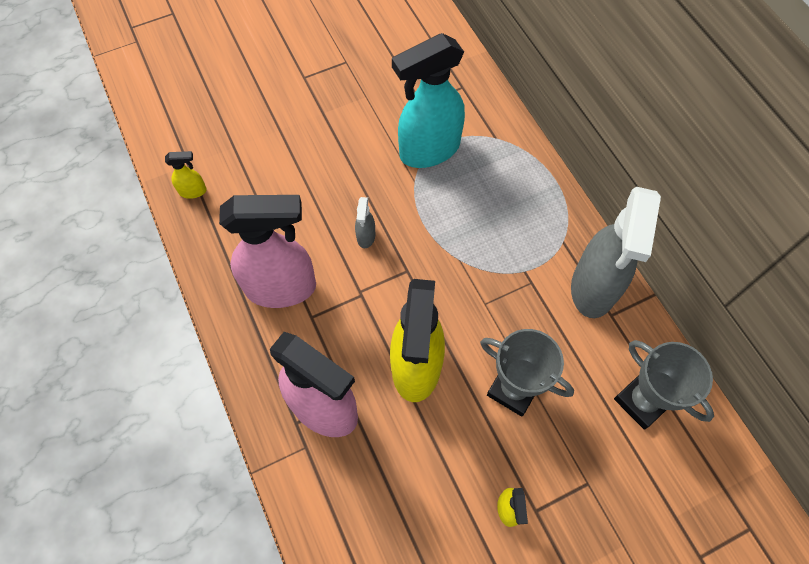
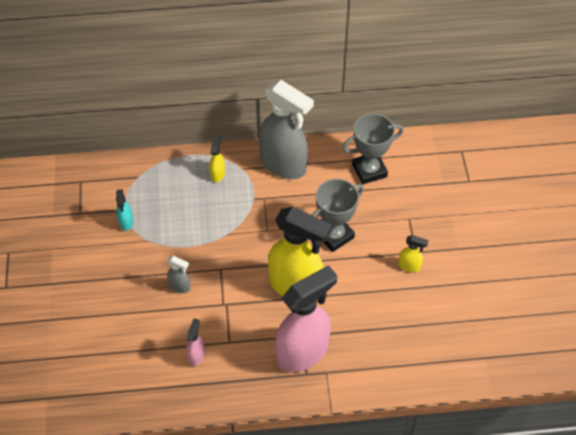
camera: 70 degrees left, 10 degrees down
(193, 191) = (76, 399): yellow spray bottle -> yellow spray bottle (218, 174)
(282, 288) = (196, 355): pink spray bottle -> pink spray bottle, size x0.42
(429, 150) = (126, 222): turquoise spray bottle -> turquoise spray bottle, size x0.42

